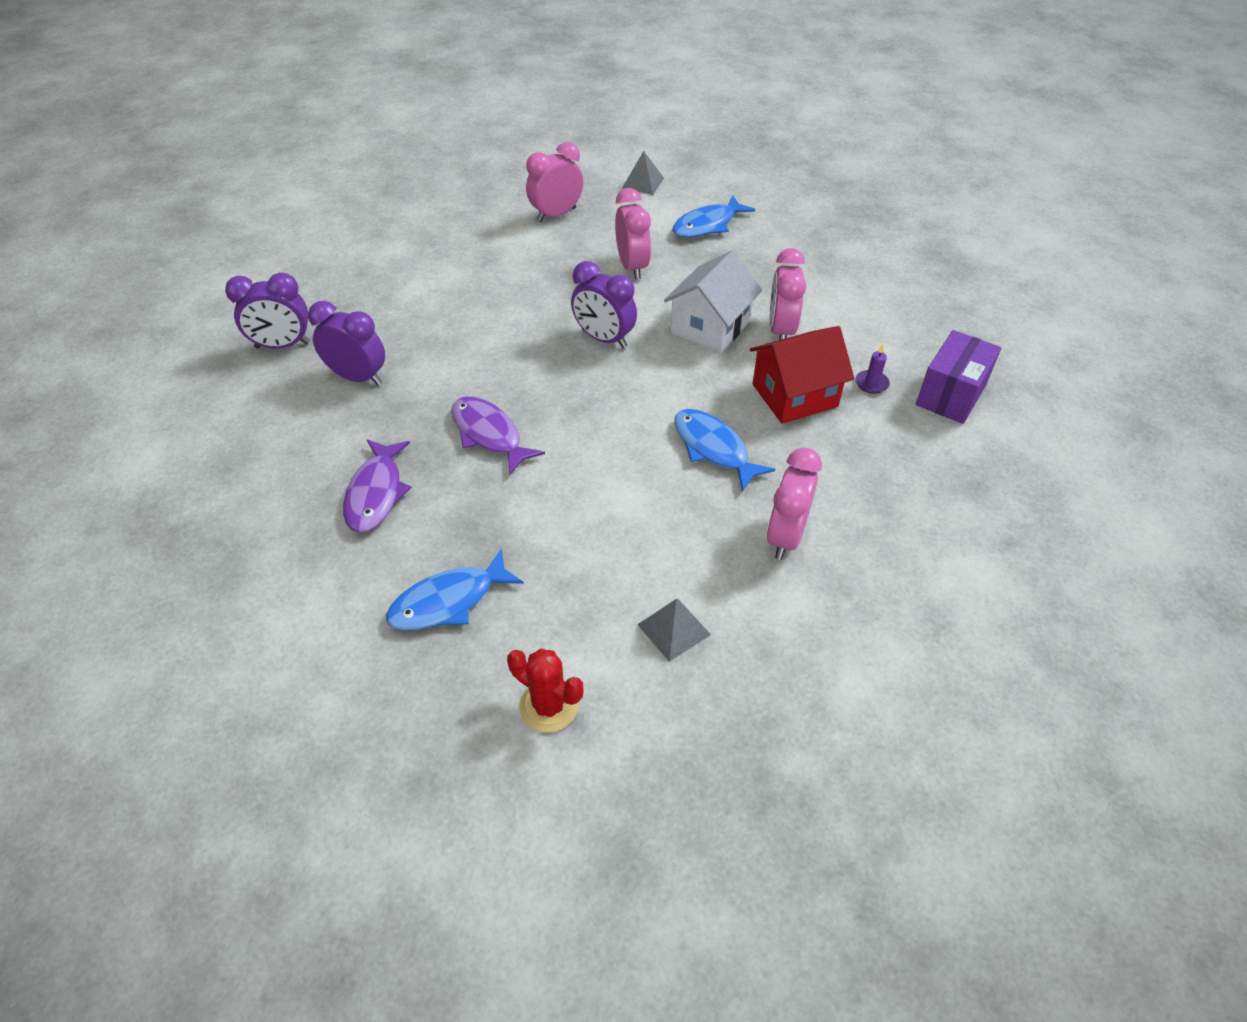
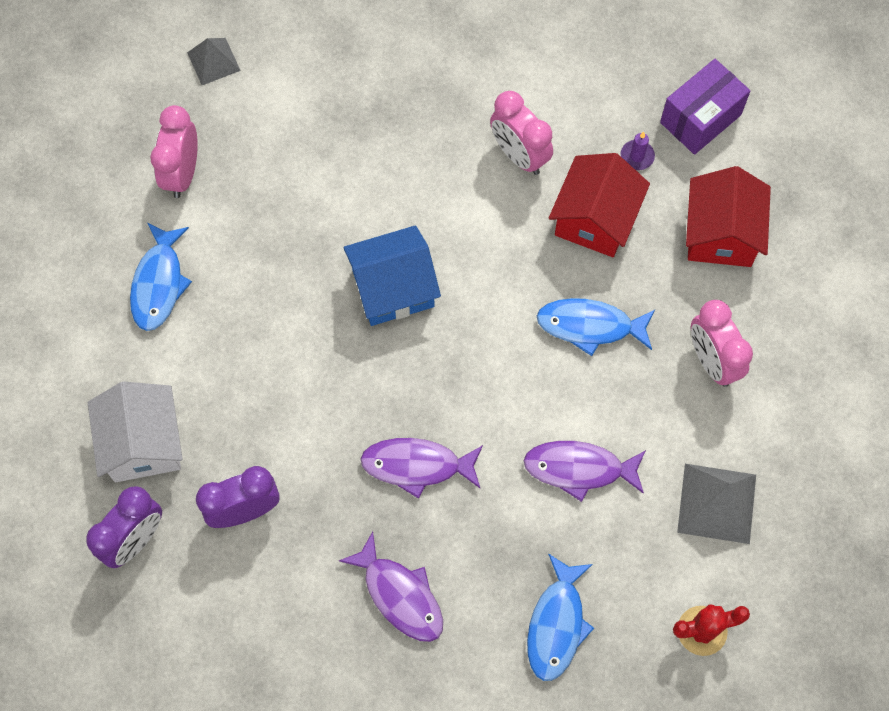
camera: 45 degrees left, 20 degrees up
(595, 522) = (579, 469): none -> purple fish
(604, 339) = (393, 288): purple clock -> blue house
(632, 267) = (325, 183): pink clock -> none
(674, 629) = (716, 503): grey pyramid -> grey pyramid, size x1.56
(707, 225) = (332, 72): blue fish -> blue fish (159, 284)
(710, 327) = (461, 200): white house -> white house (143, 443)
(888, 468) = (720, 234): none -> red house
(951, 395) = (700, 119): purple box -> purple box turned 60 degrees clockwise

